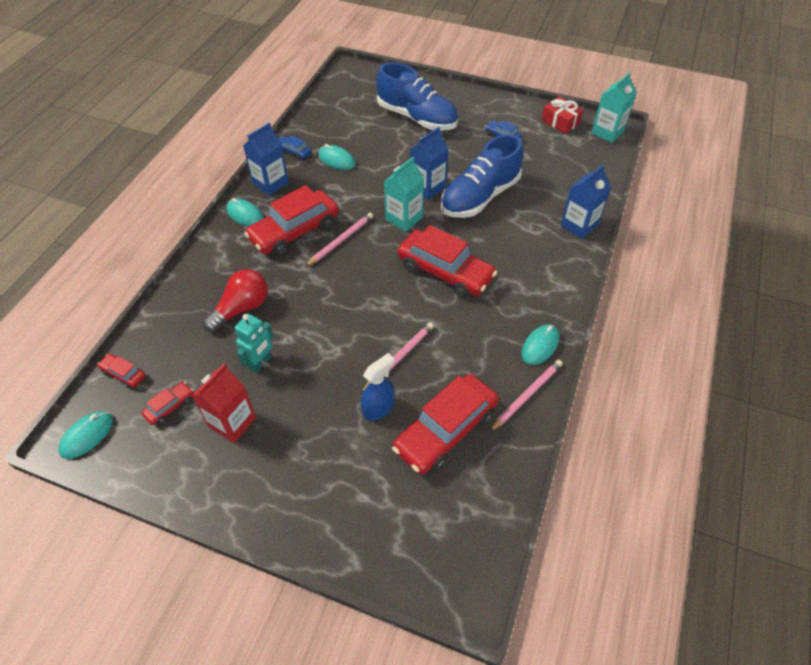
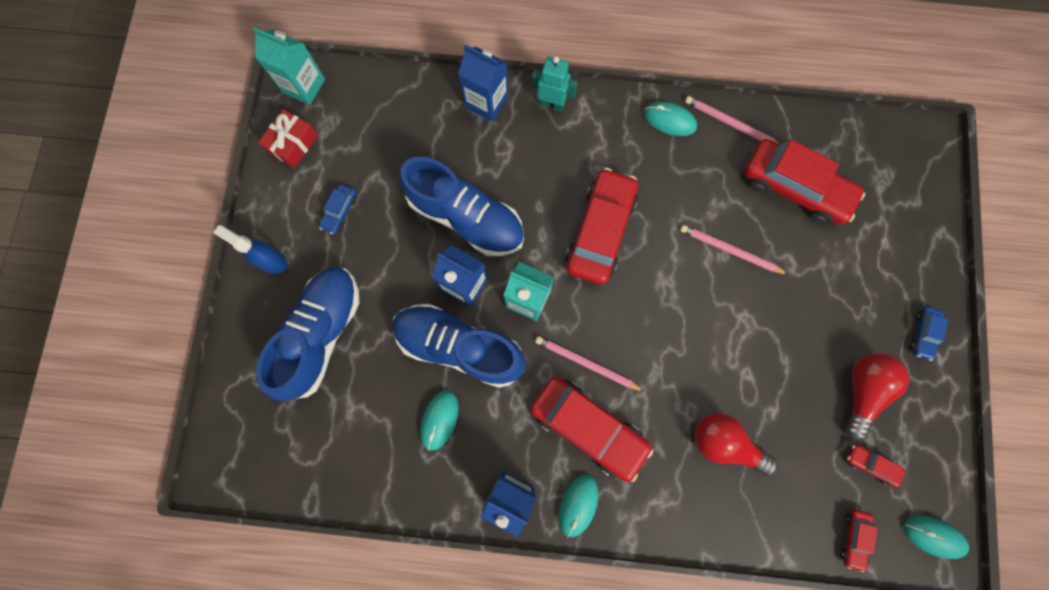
camera: 105 degrees left, 25 degrees up
(232, 422) = (862, 391): red carton -> red light bulb
(261, 363) = (786, 391): turquoise robot -> turquoise robot (552, 104)
(294, 152) = (436, 488): blue car -> blue car (922, 334)
(378, 408) = (793, 254): blue spray bottle -> blue spray bottle (271, 260)
(382, 177) = (459, 347): none -> blue shoe

